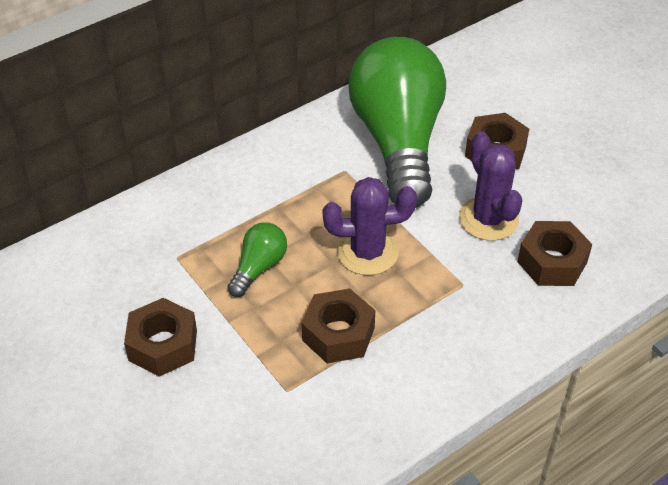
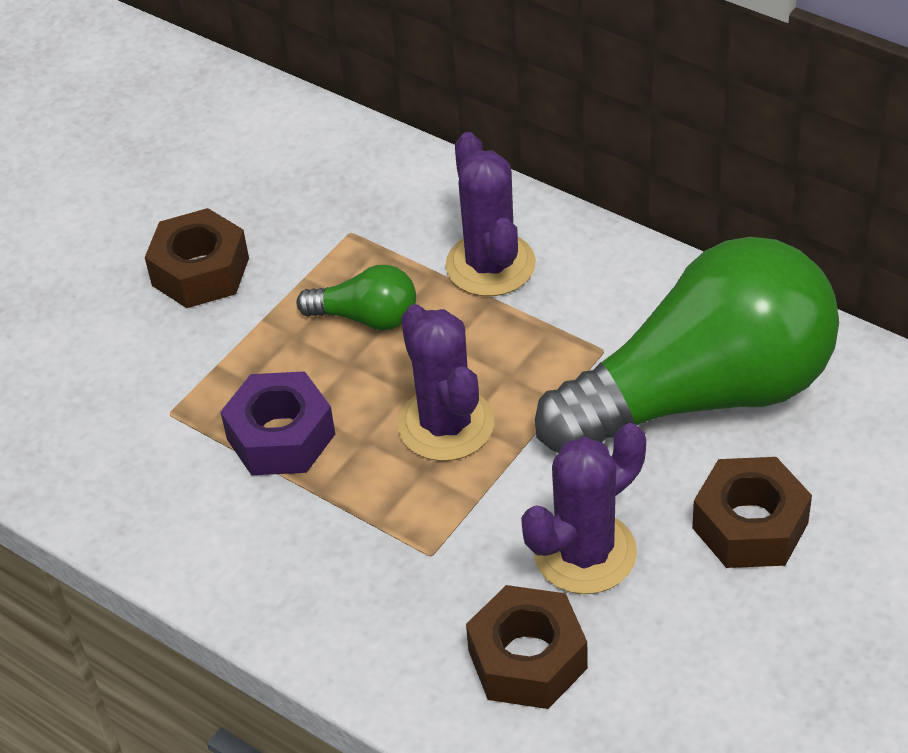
camera: 75 degrees right, 0 degrees up
(248, 199) = (490, 265): none -> purple cactus
(338, 334) = (281, 437): brown nut -> purple nut

